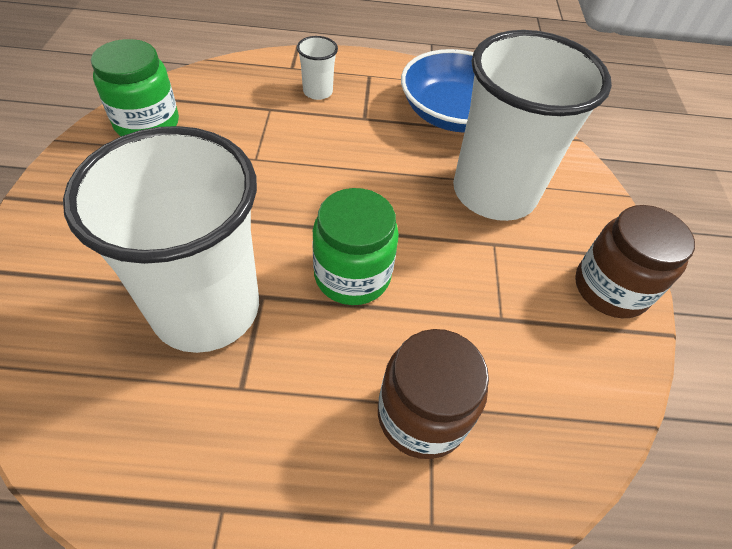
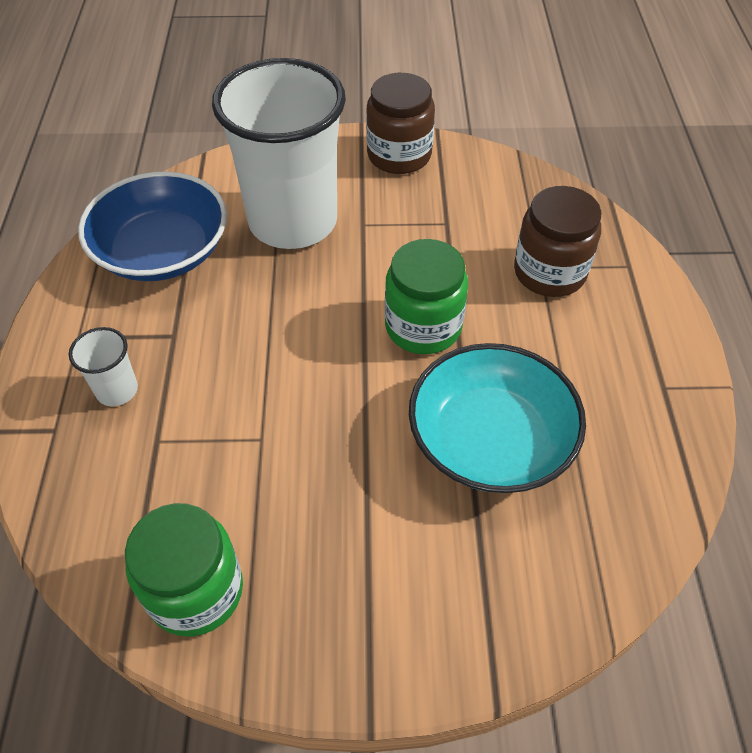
camera: 90 degrees left, 0 degrees up
(206, 308) = (490, 440): white cup -> turquoise bowl

